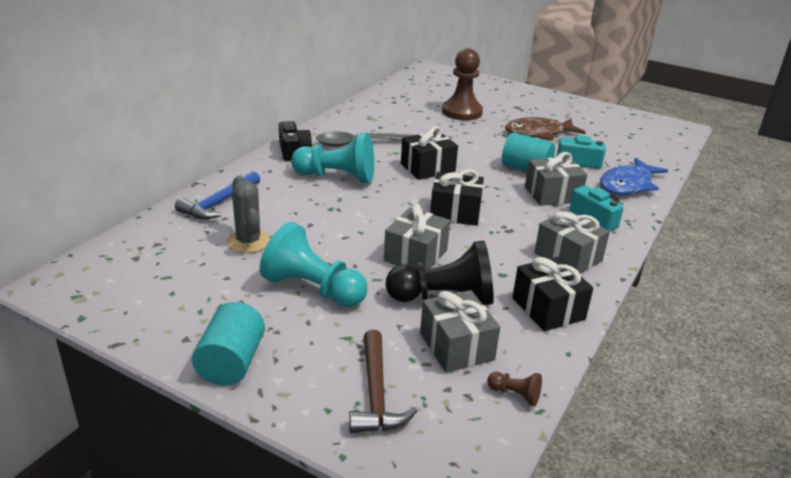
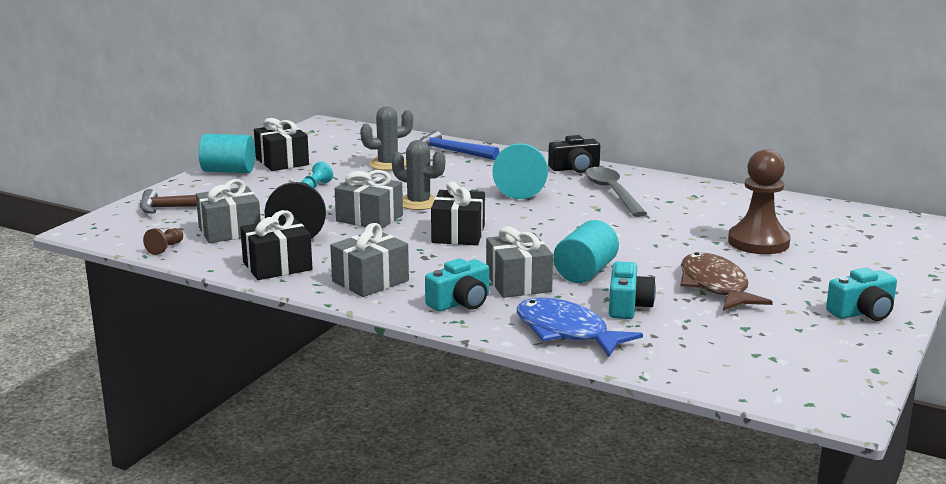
camera: 90 degrees right, 10 degrees down
(313, 289) = (316, 186): turquoise pawn -> turquoise pawn, size x0.43
(374, 228) = (418, 203): none -> grey cactus
(427, 168) = (562, 223): black gift -> black gift (282, 161)
(563, 104) = (863, 312): none -> turquoise camera

